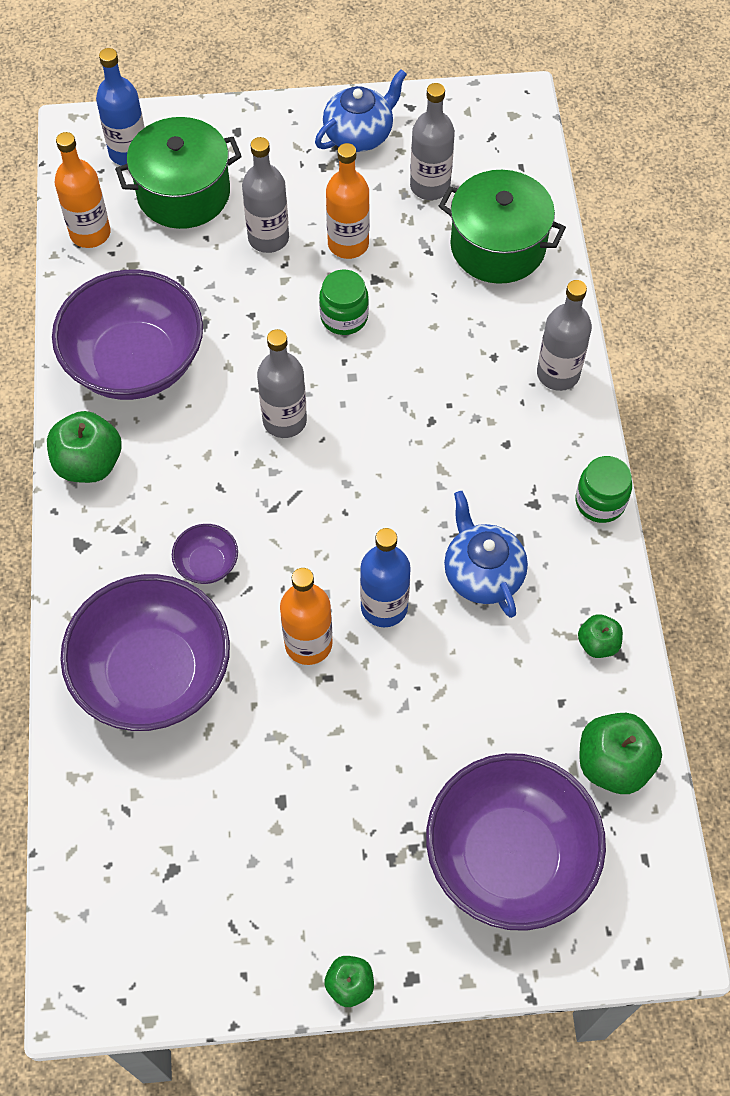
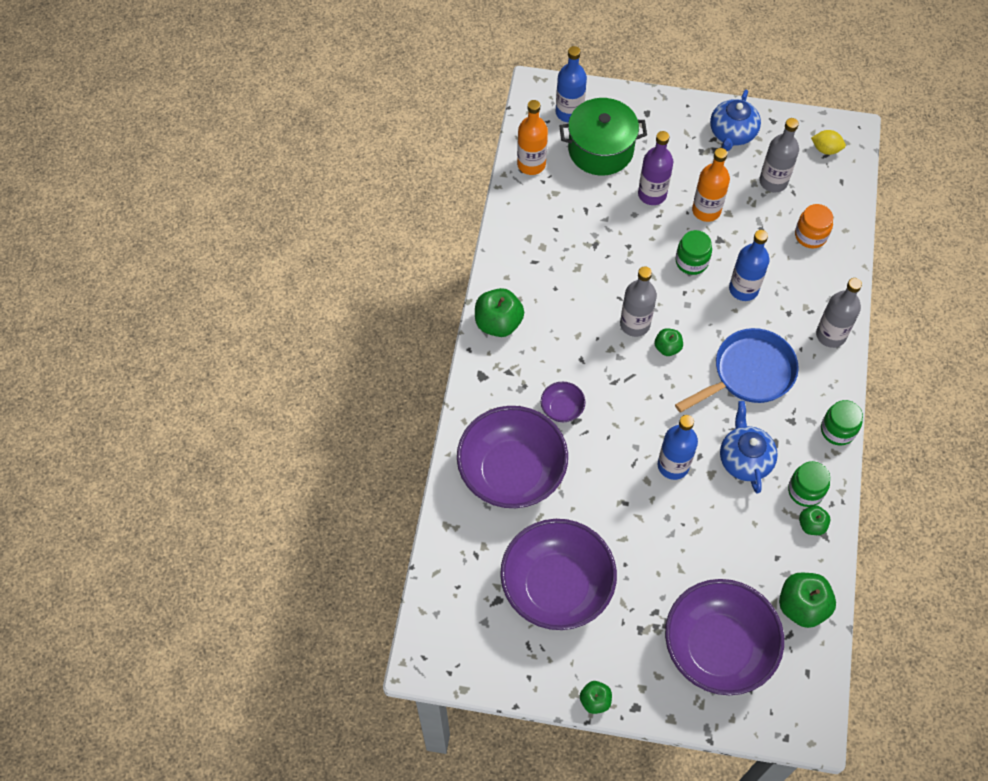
camera: 15 degrees right, 0 degrees up
(135, 362) = (543, 261): purple bowl -> purple bowl (556, 586)
(268, 238) = (652, 194): grey bottle -> purple bottle
(308, 644) = (617, 477): orange bottle -> none
(338, 443) = (667, 348): none -> green apple
(359, 135) = (732, 133): blue teapot -> blue teapot turned 135 degrees clockwise
(424, 338) = (743, 289): none -> blue bottle
(459, 452) = (749, 373): none -> blue pan
(490, 129) = (826, 149): none -> yellow lemon
(498, 246) = (810, 235): green pot -> orange jar
(577, 597) = (805, 491): none -> green jar

